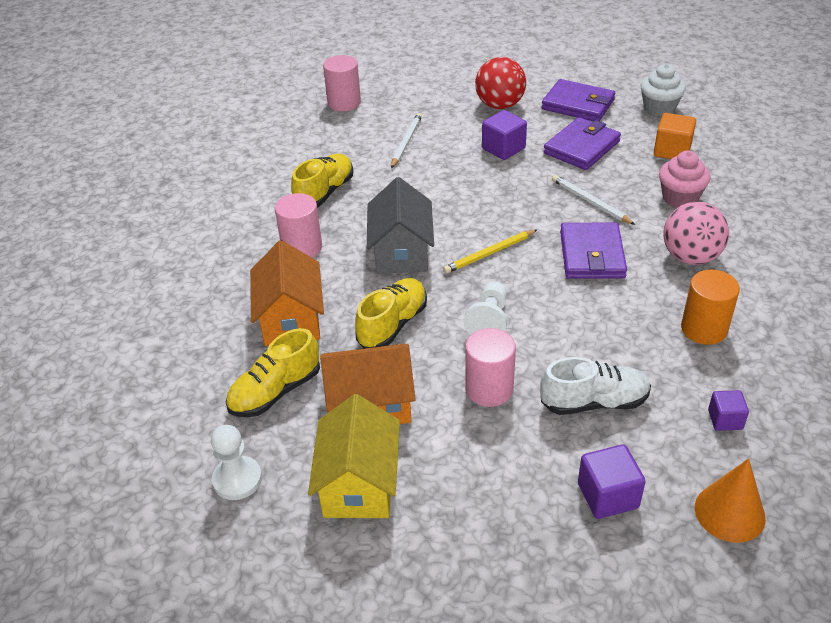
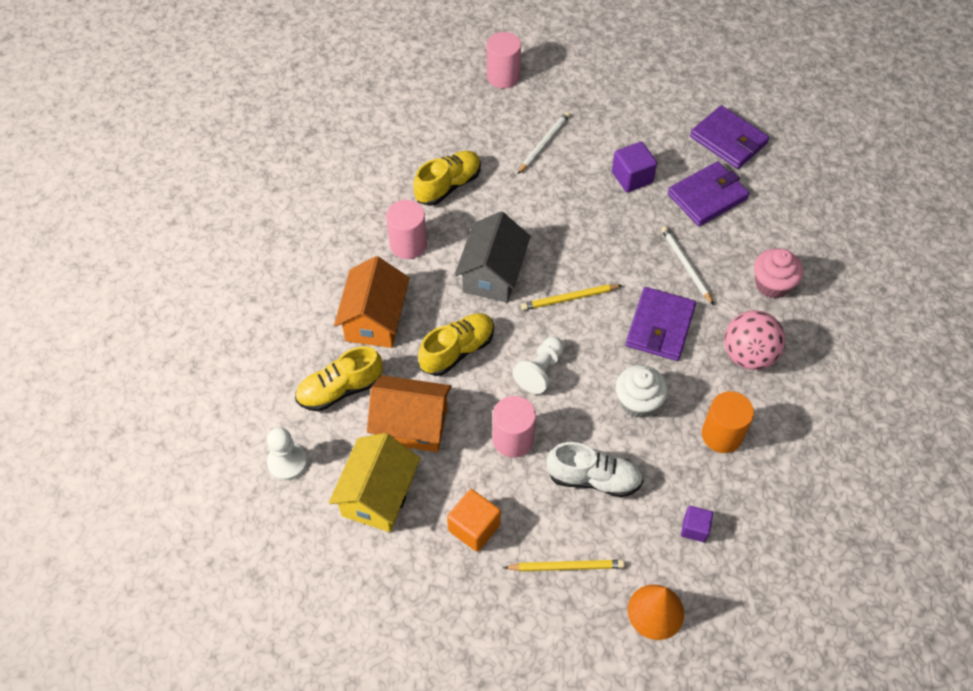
camera: 15 degrees right, 15 degrees up
(499, 105) = (651, 120): red ball -> none
(608, 495) = (566, 566): purple cube -> yellow pencil
(659, 108) = (807, 167): white cupcake -> white cupcake (638, 402)
(672, 151) = (792, 225): orange cube -> orange cube (474, 527)

